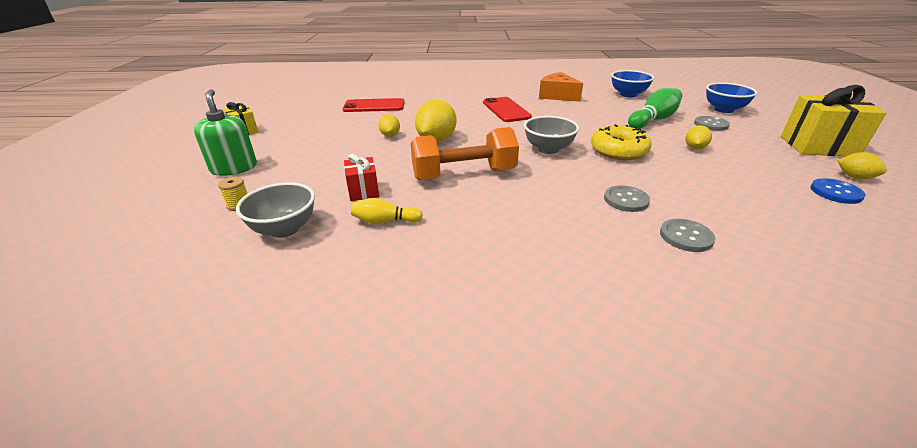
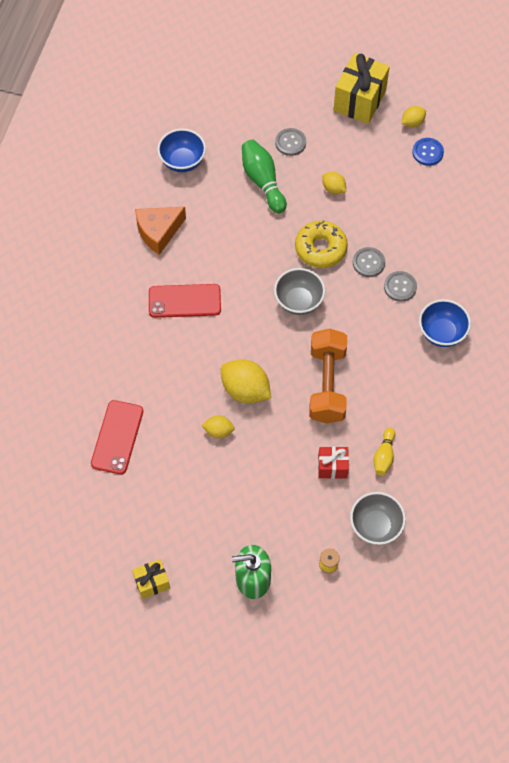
camera: 75 degrees left, 30 degrees up
(686, 236) = (452, 277): grey button -> grey button (368, 263)
(723, 110) = (259, 106): blue bowl -> blue bowl (441, 333)

